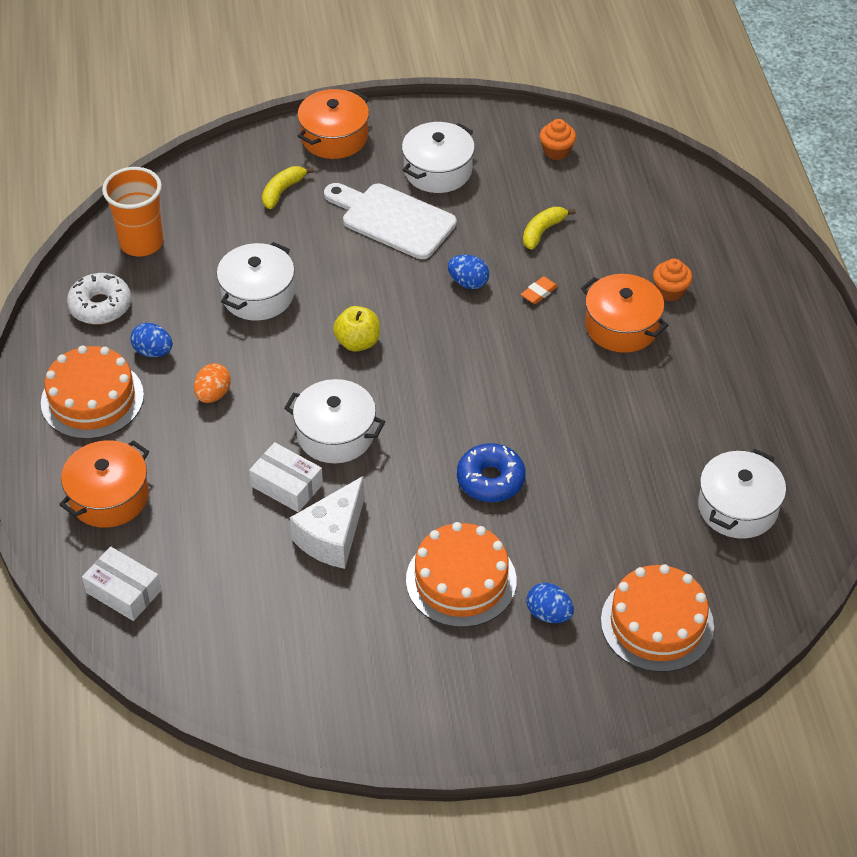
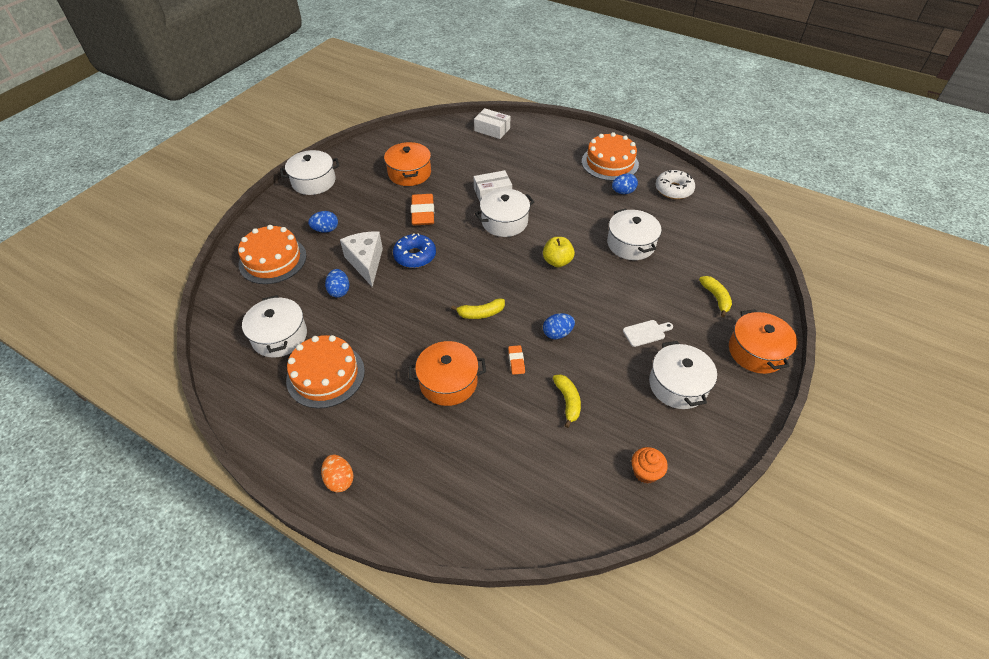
camera: 130 degrees right, 0 degrees up
(109, 496) = (545, 145): orange pot -> orange pot (409, 173)
(123, 591) = (492, 129): white box -> white box turned 45 degrees clockwise
(141, 243) = (713, 222): orange cup -> none
(213, 394) = (573, 197): orange egg -> orange egg (339, 479)
(332, 537) = (448, 191): white cheese -> white cheese (366, 262)
(393, 220) = (646, 332): white cutting board -> white cutting board, size x0.47
(405, 532) = (423, 213): none -> orange eraser
(461, 580) = (377, 214): orange cake -> orange cake (325, 375)
(476, 723) = (313, 181): none -> white pot
(510, 358) = (481, 313): none -> yellow banana
(622, 508) = (339, 291): none -> blue egg
(670, 291) = (448, 431): orange cupcake -> none

